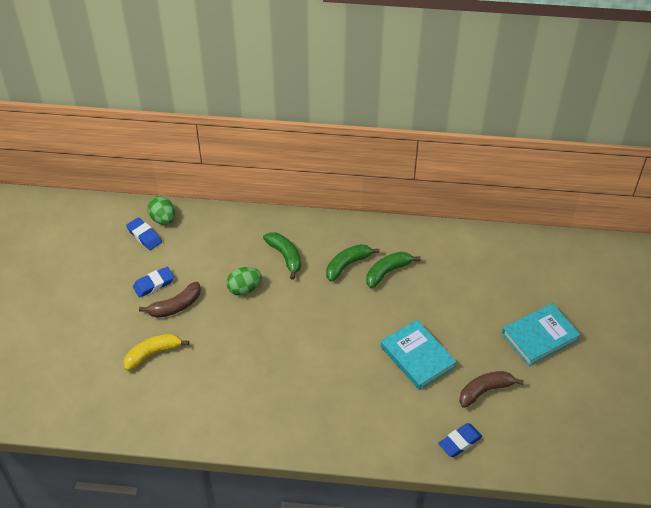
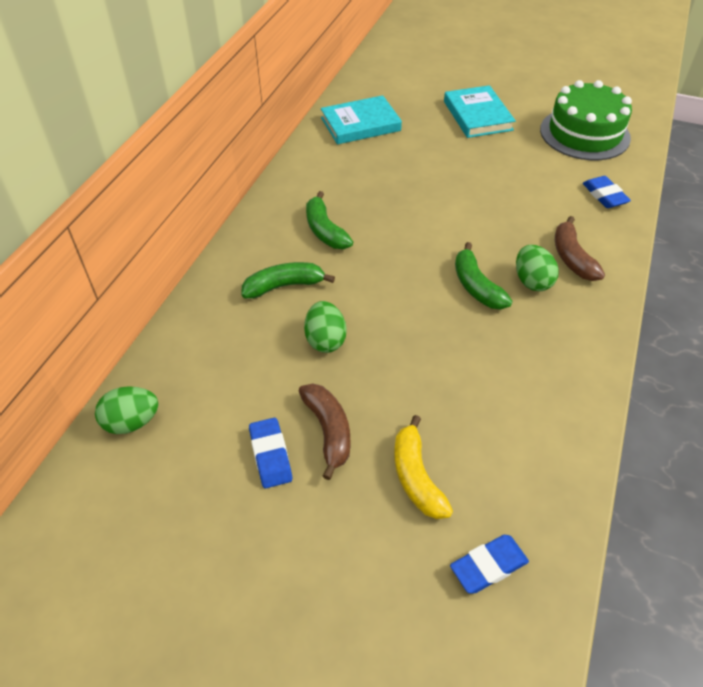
camera: 75 degrees left, 0 degrees up
(144, 236) = (156, 455): blue eraser -> blue eraser (488, 566)
(334, 397) = (532, 281): none -> green egg
(388, 272) = (350, 199): green banana -> green banana (476, 286)
(417, 357) = (485, 202): turquoise book -> turquoise book (360, 124)
(485, 391) = (540, 164): brown banana -> brown banana (572, 257)
(550, 423) = (584, 134): none -> green cake

